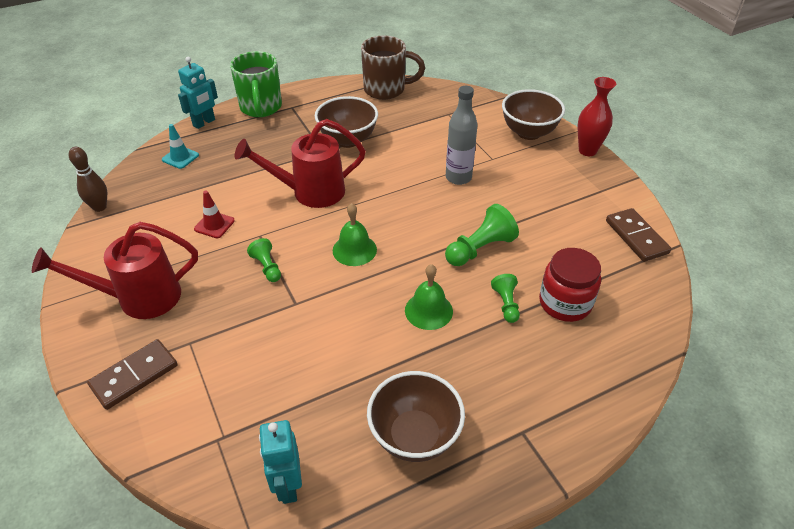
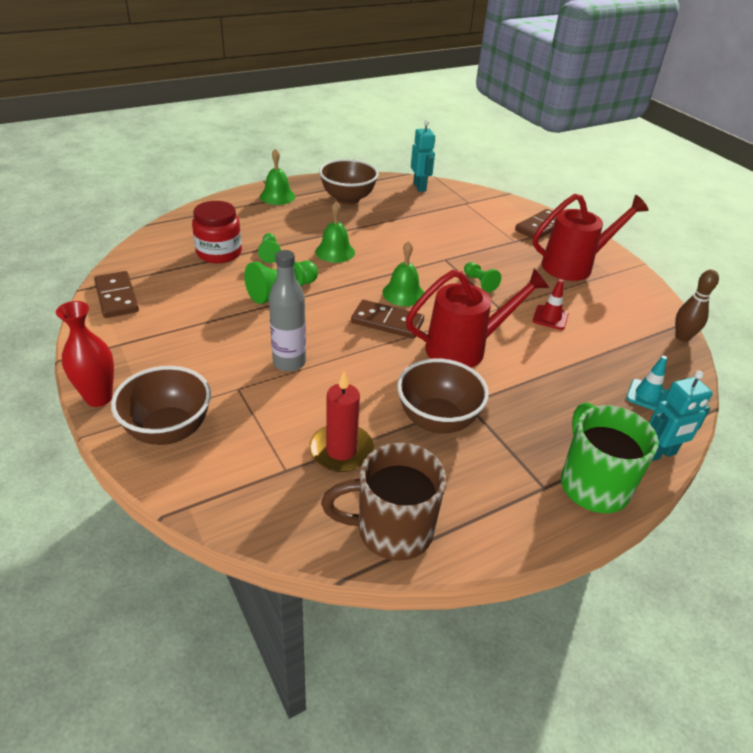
camera: 175 degrees right, 5 degrees down
(204, 123) = (659, 454): turquoise robot -> turquoise robot turned 150 degrees counterclockwise
(375, 216) = (387, 322): none -> brown domino
(414, 123) = (341, 450): none -> red candle
(527, 437) = (277, 196): none -> green bell

